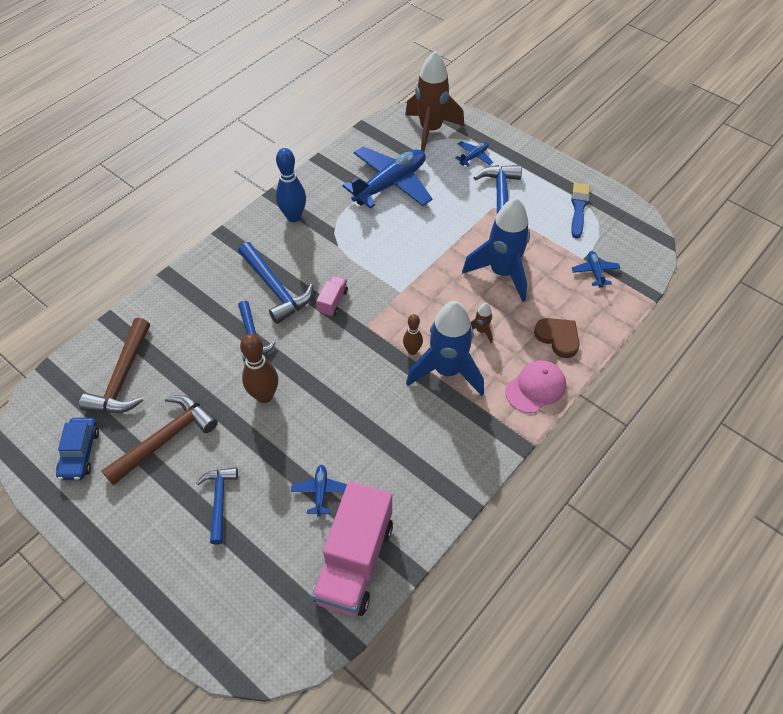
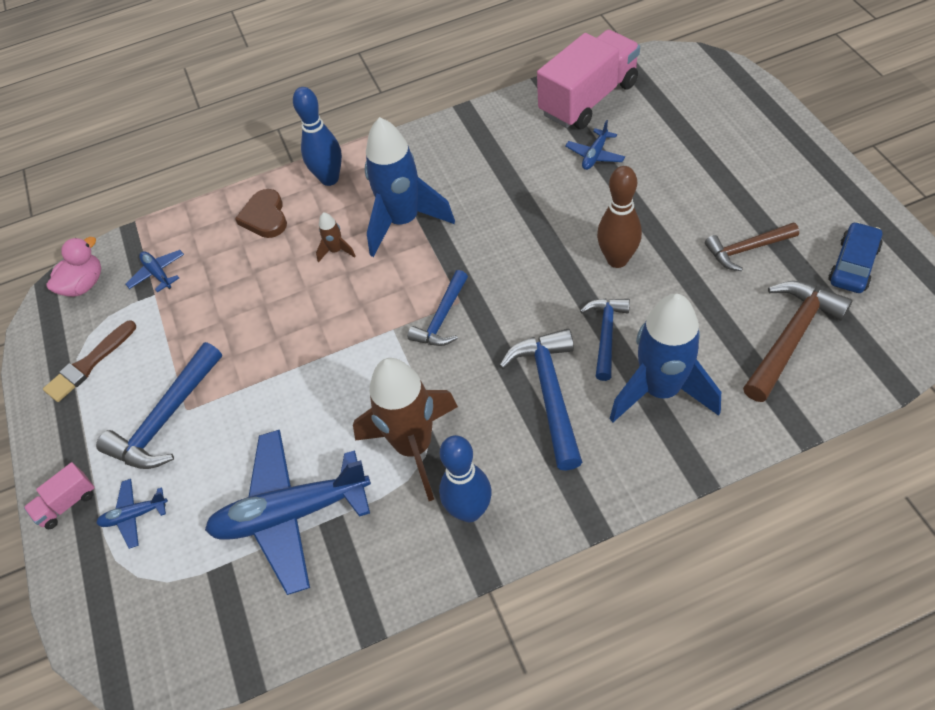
camera: 145 degrees left, 0 degrees up
(165, 439) = (747, 249): brown hammer -> brown hammer, size x0.65
(219, 501) = (700, 175): blue hammer -> blue hammer (442, 318)
(333, 301) = (483, 346): pink truck -> pink truck (67, 503)
(412, 350) = (425, 254): brown bowling pin -> none
(430, 130) = (150, 608): brown rocket -> brown rocket (414, 446)
(502, 273) = (257, 310): blue rocket -> blue rocket (660, 390)
(535, 388) = (329, 179): pink cap -> blue bowling pin
(579, 208) = (89, 364): blue brush -> brown brush
(595, 272) = (158, 274): blue plane -> blue plane turned 120 degrees clockwise
(638, 248) = (84, 284): none -> pink duck

